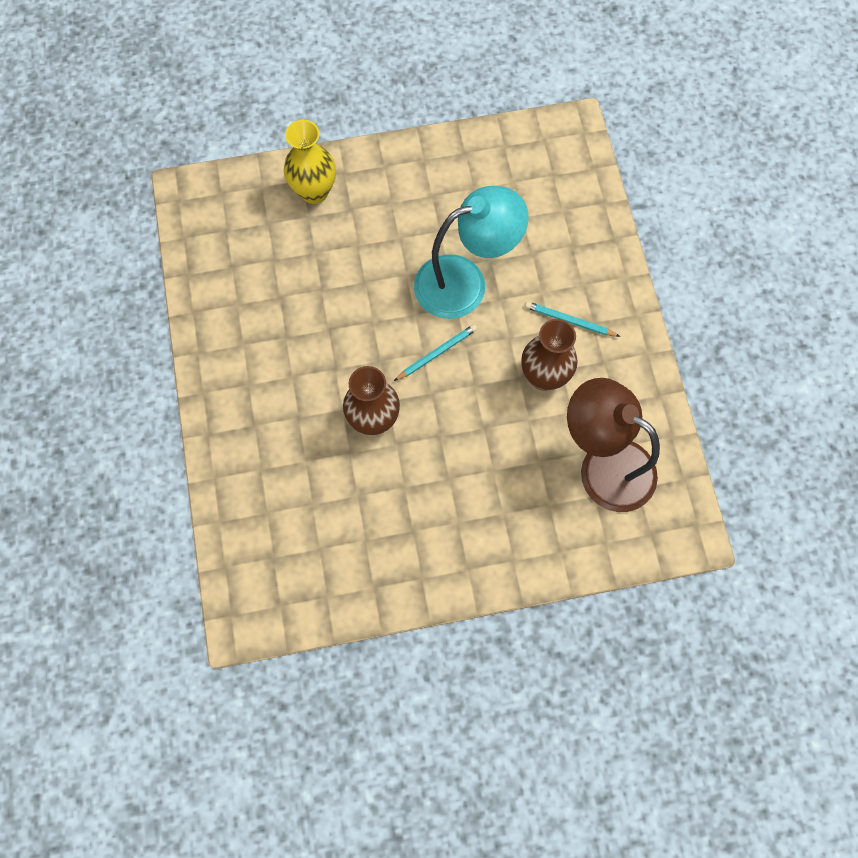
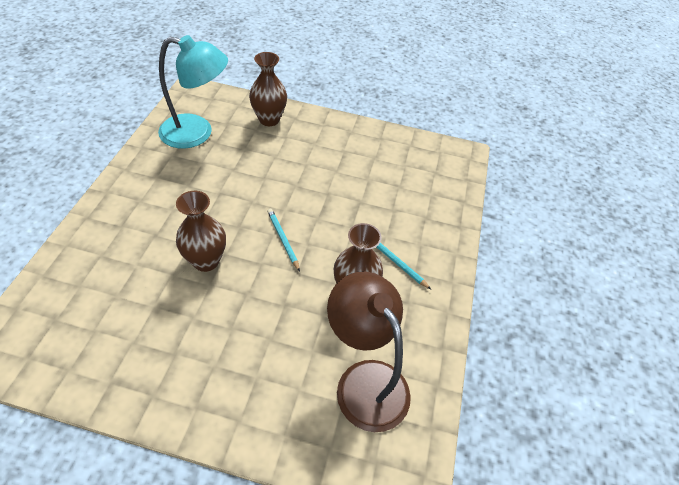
camera: 20 degrees right, 20 degrees down
(314, 192) = (269, 119): yellow vase -> brown vase
(436, 353) = (283, 240): turquoise pencil -> turquoise pencil turned 105 degrees counterclockwise
(465, 282) = (333, 206): turquoise lamp -> turquoise lamp (197, 133)

